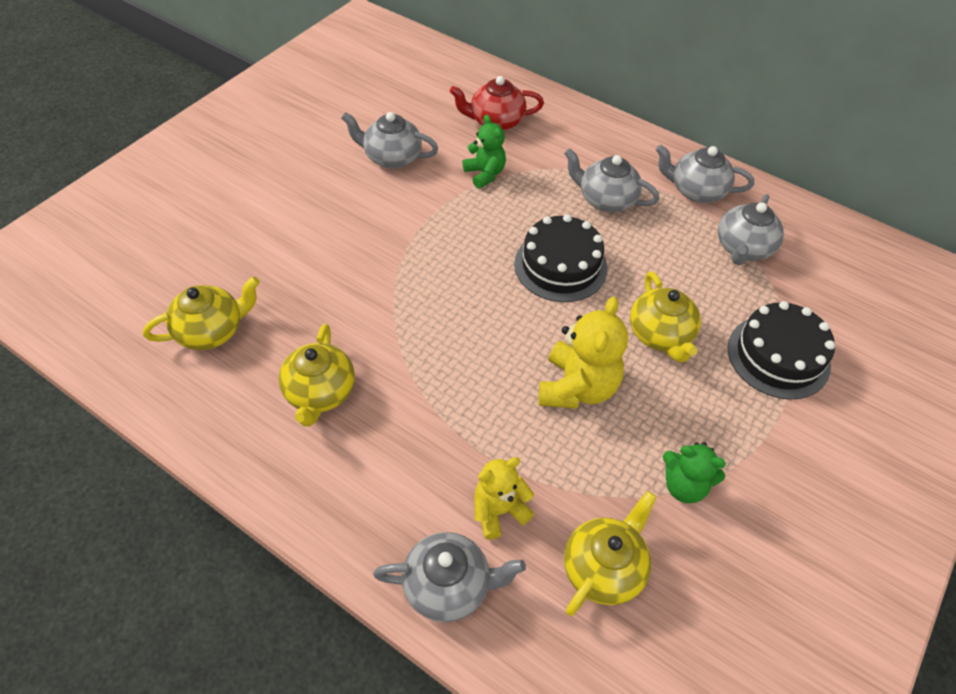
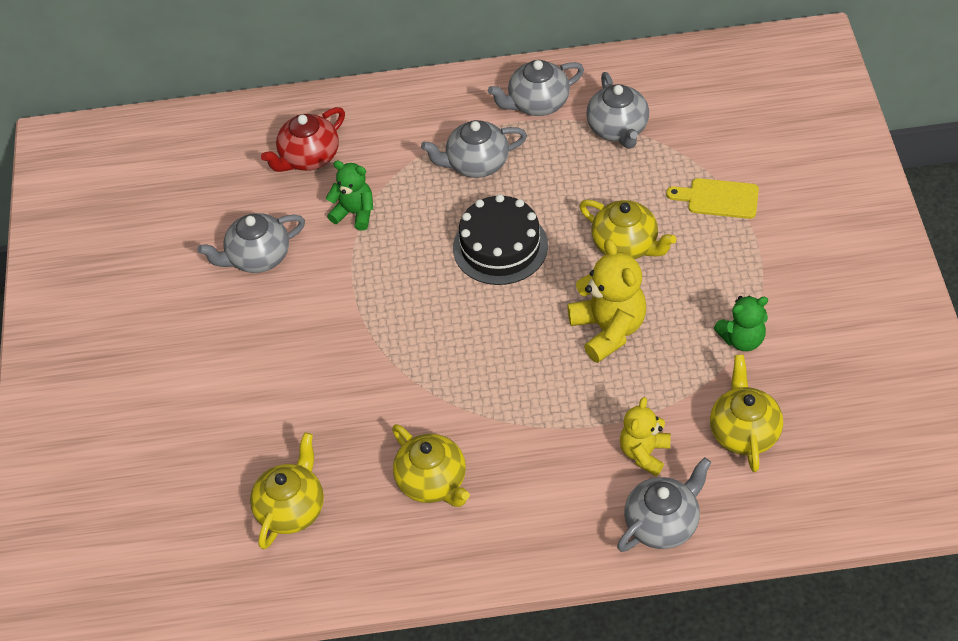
camera: 35 degrees left, 0 degrees up
(778, 356) = (718, 198): black cake -> yellow cutting board

